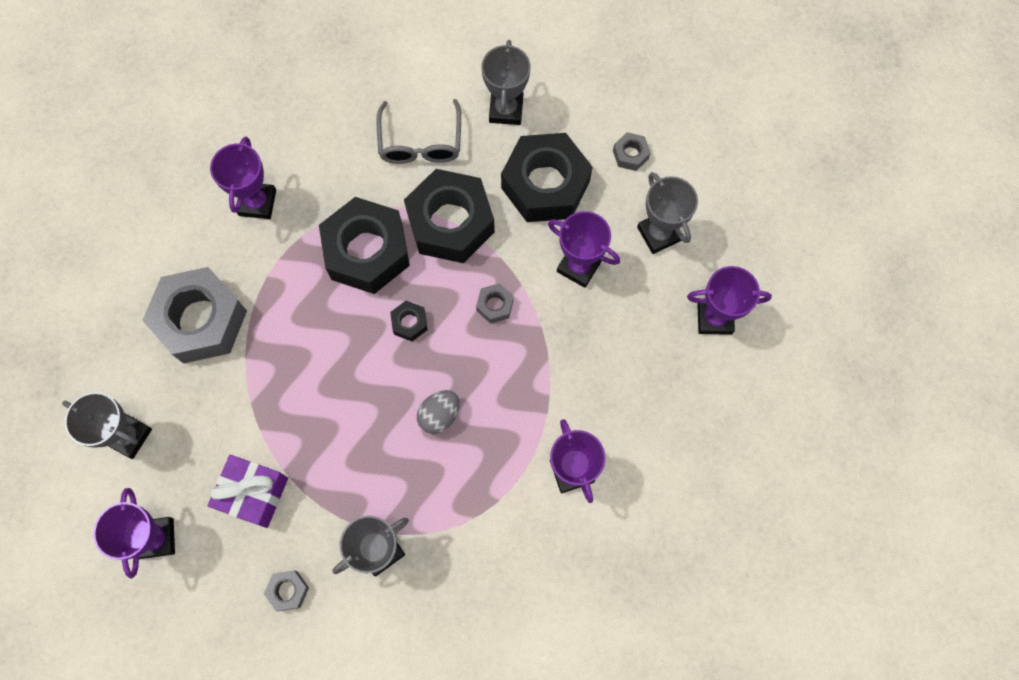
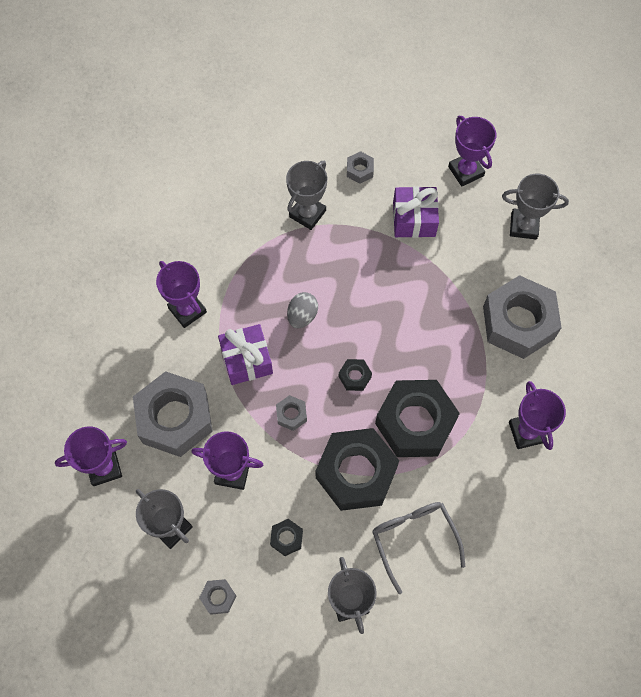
camera: 160 degrees right, 5 degrees down
(522, 384) = (246, 360): none -> purple gift
(545, 185) = (286, 538): black nut -> black nut, size x0.42
(623, 345) = (175, 418): none -> grey nut

